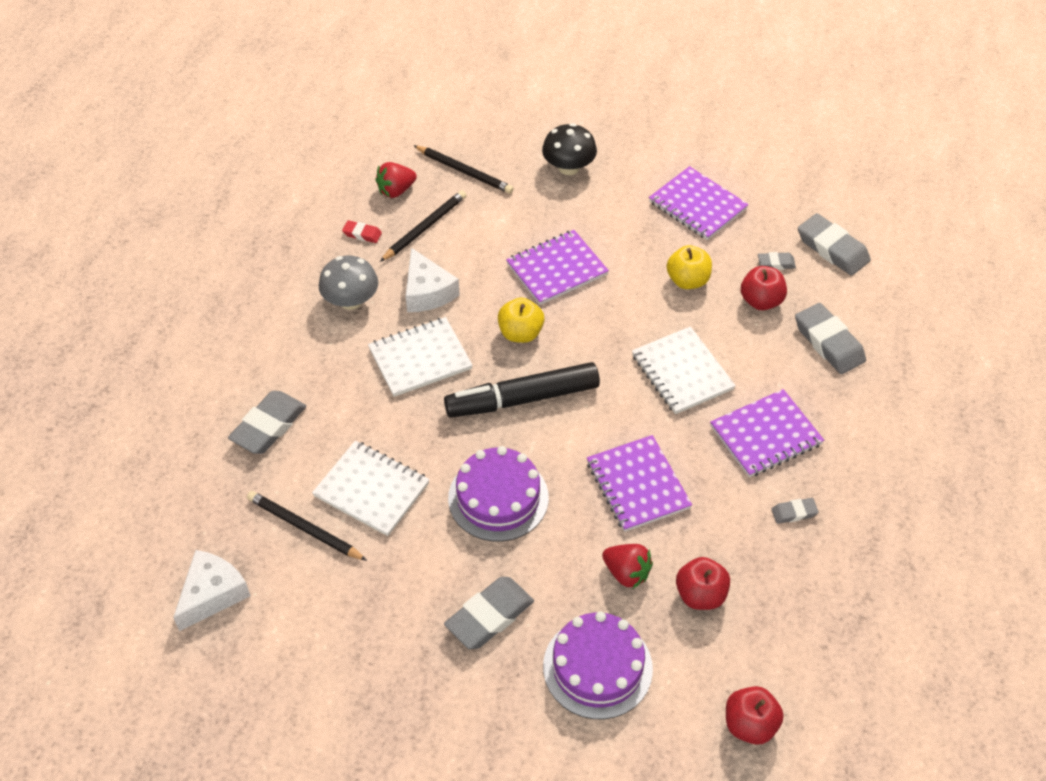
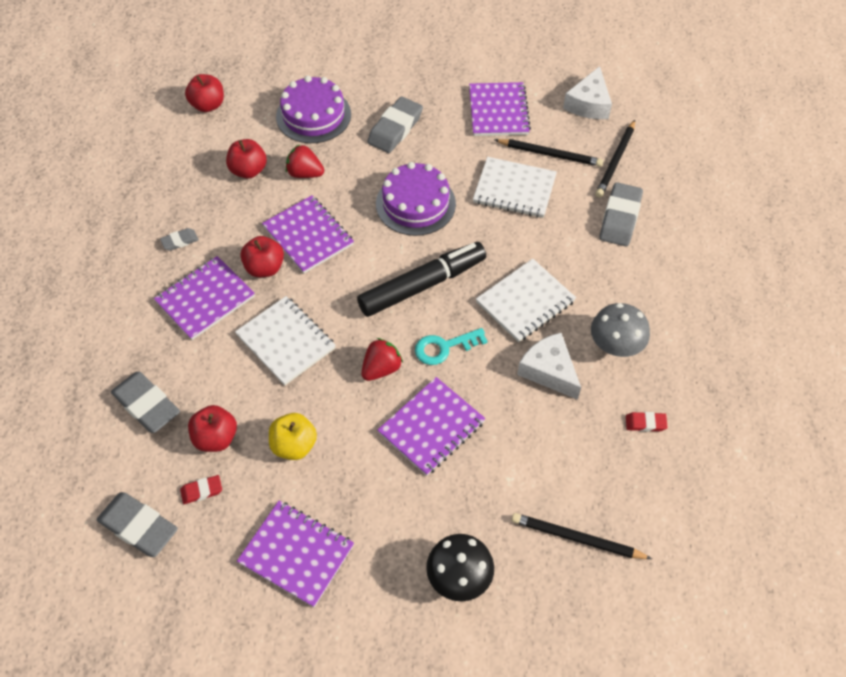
camera: 165 degrees right, 5 degrees up
(339, 612) = (498, 111): none -> purple notebook
(396, 190) = (639, 490): red strawberry -> red strawberry (381, 368)
(424, 228) = (585, 447): black pencil -> black pencil (615, 161)
(520, 333) = (444, 347): yellow apple -> turquoise key
(695, 457) = (265, 268): none -> red apple
(776, 263) = (202, 491): grey eraser -> red eraser

